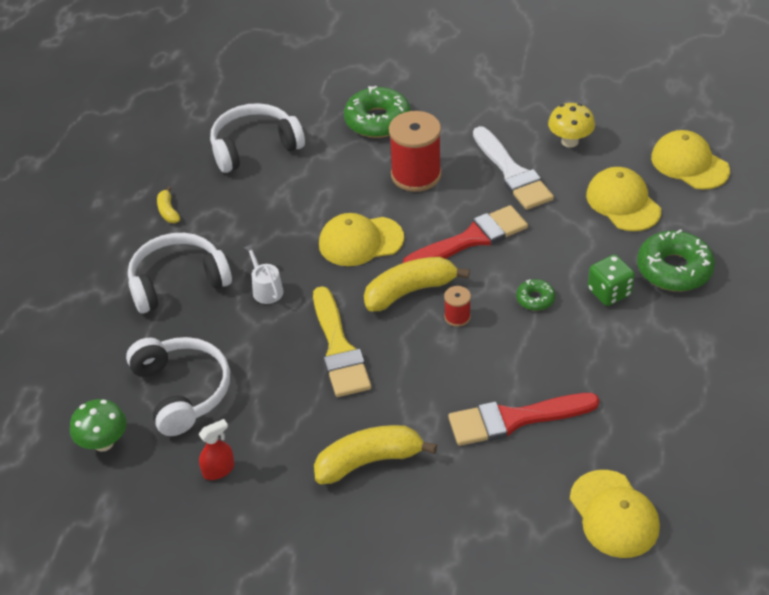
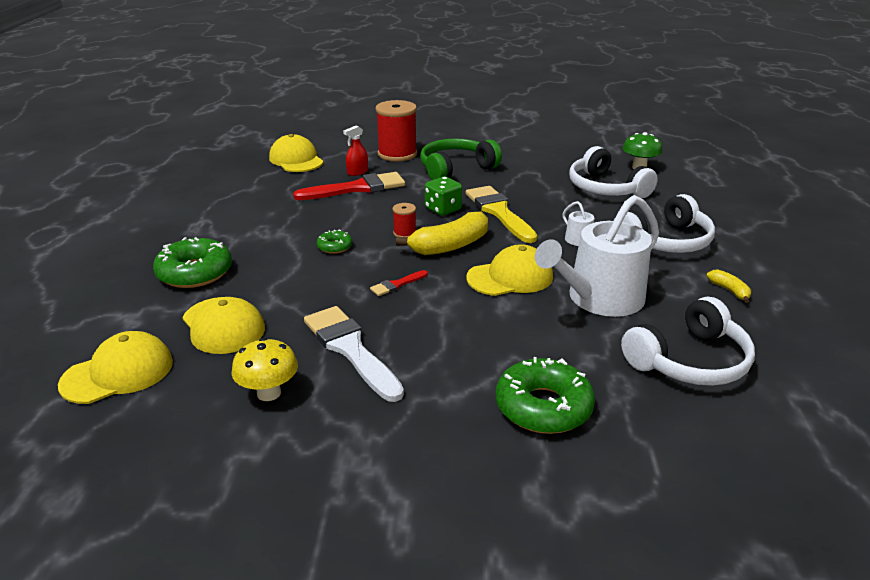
camera: 170 degrees right, 15 degrees down
(218, 470) = (553, 162): red spray bottle -> red spray bottle (357, 172)
(290, 209) = (599, 299): none -> white watering can
(369, 461) = (456, 169): yellow banana -> green headphones
(416, 175) = (469, 340): red spool -> red spool (397, 154)
(470, 239) = (397, 284): red brush -> red brush, size x0.46
(609, 292) = (265, 254): green dice -> green dice (443, 209)
(689, 164) = (118, 373): yellow cap -> yellow cap turned 75 degrees counterclockwise

